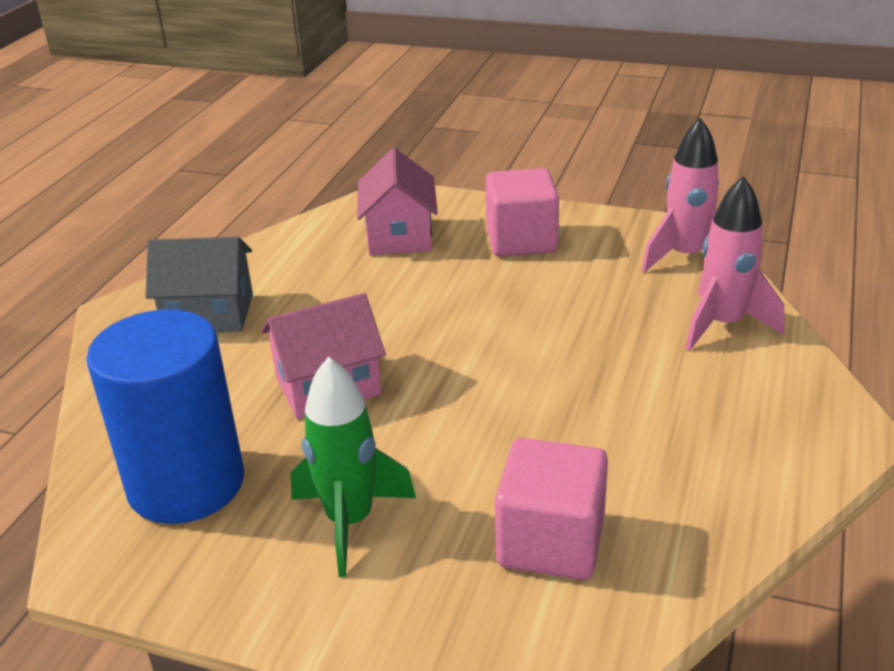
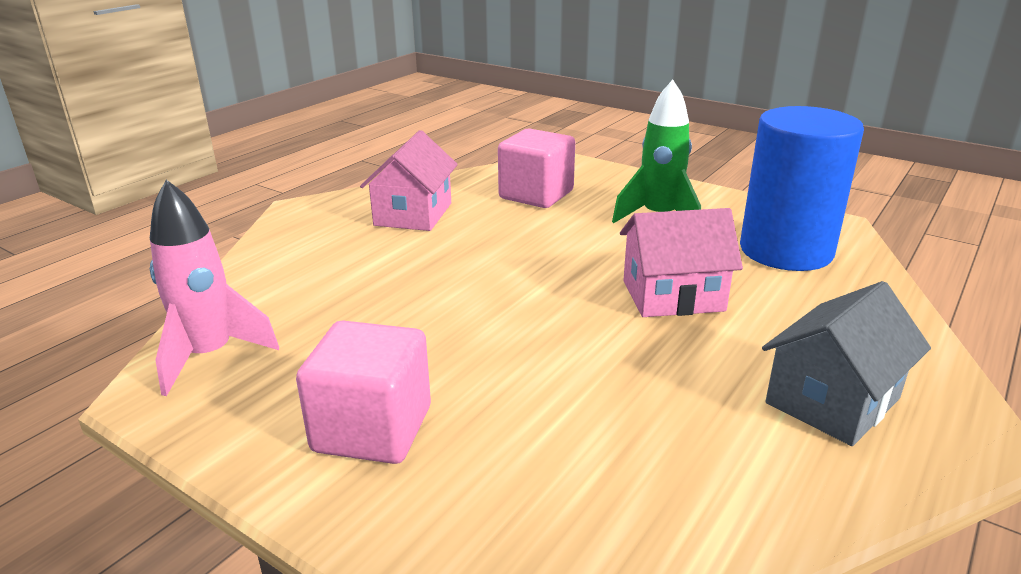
camera: 165 degrees left, 5 degrees down
(209, 313) = (832, 401): grey house -> grey house turned 60 degrees counterclockwise
(399, 235) = (545, 486): pink house -> pink house (413, 214)
(723, 325) = (280, 281): pink rocket -> none

